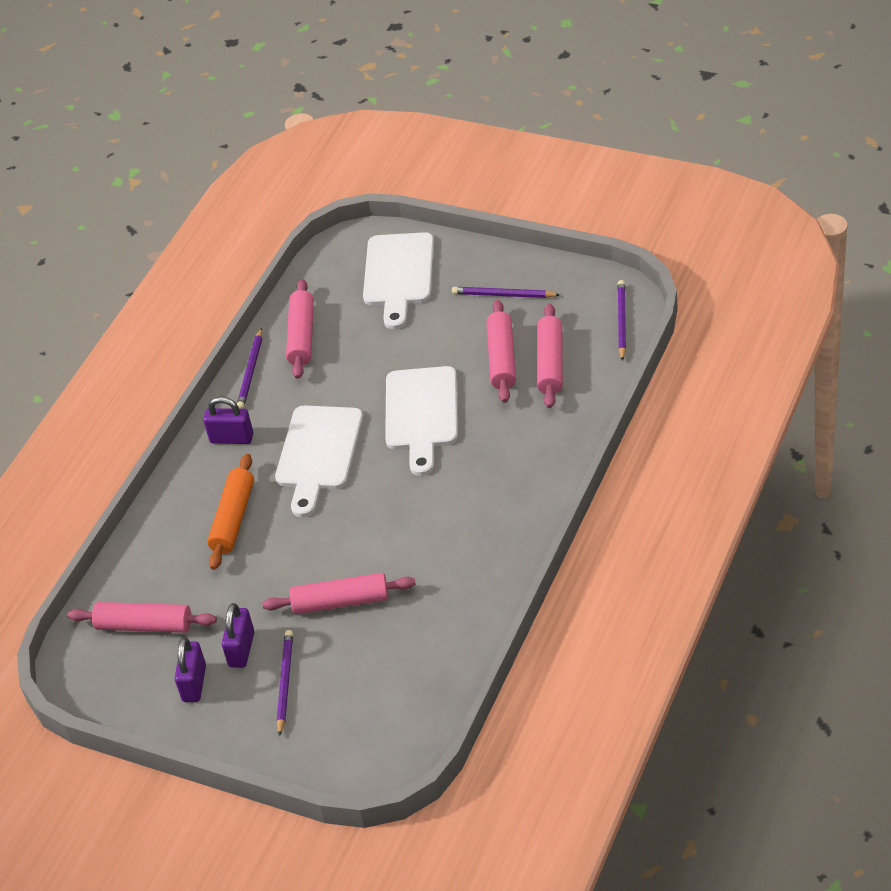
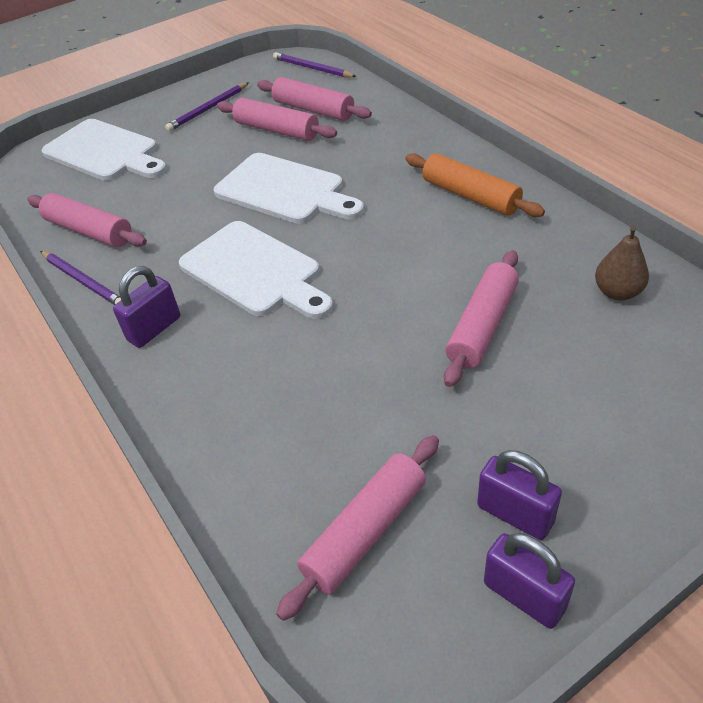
camera: 60 degrees left, 0 degrees up
(233, 519) = (273, 371): orange rolling pin -> orange rolling pin (470, 196)
(241, 649) = (490, 440): purple padlock -> purple padlock (524, 596)
(285, 683) = (576, 418): purple pencil -> none
(423, 660) = (617, 292): none -> brown pear

